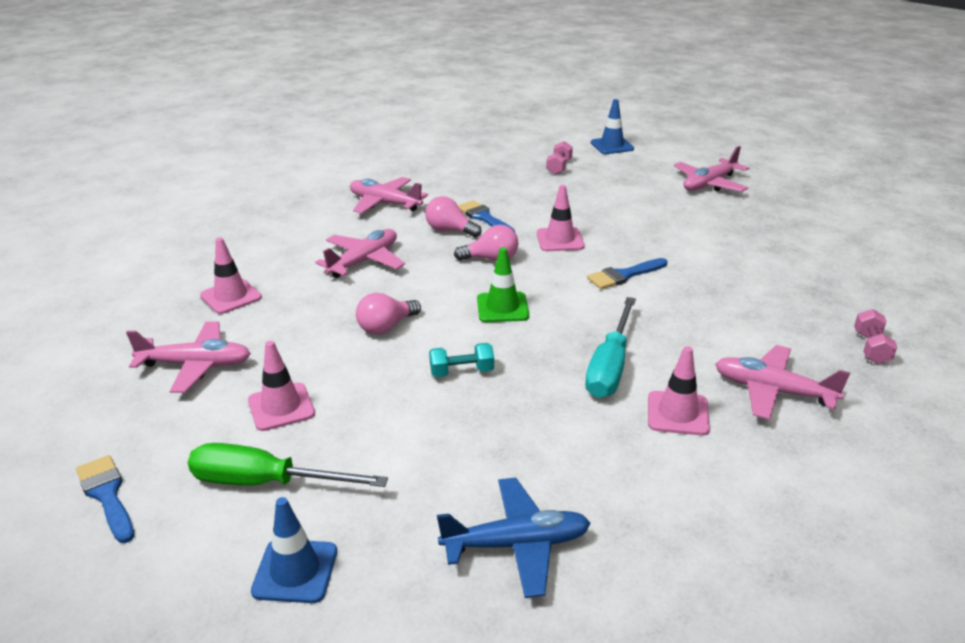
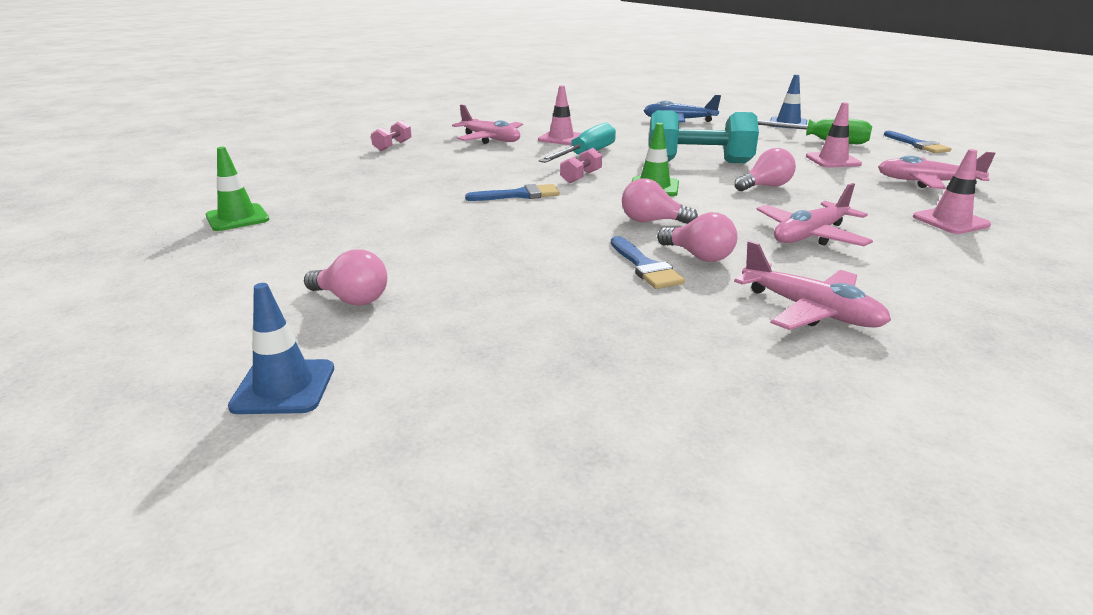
camera: 165 degrees left, 5 degrees down
(462, 372) = (698, 162): turquoise dumbbell -> turquoise dumbbell, size x2.14
(559, 167) = (458, 343): pink dumbbell -> pink dumbbell (581, 177)
(560, 240) = (558, 230): pink traffic cone -> none
(635, 177) = (352, 299): none -> pink light bulb
(709, 184) = (261, 272): pink plane -> none
(807, 217) = (237, 218): none -> green traffic cone

